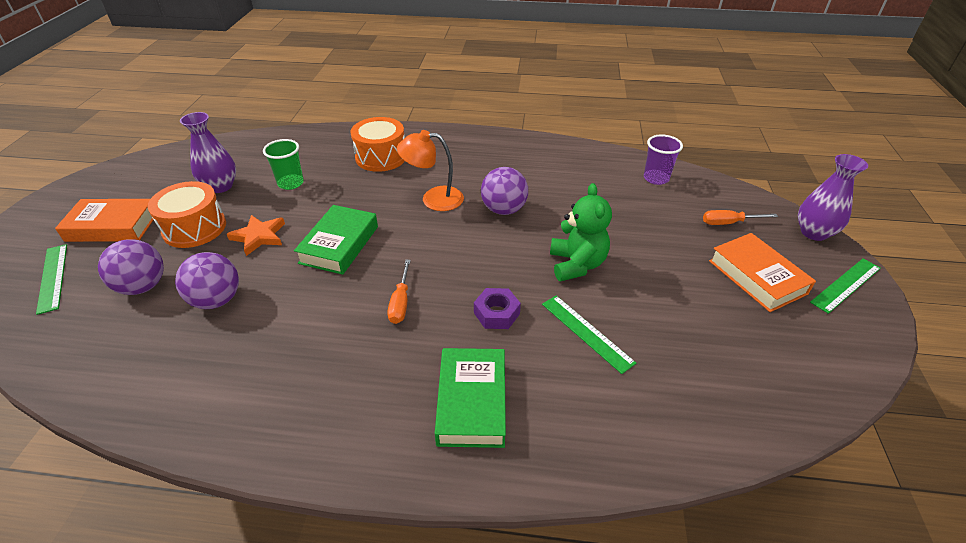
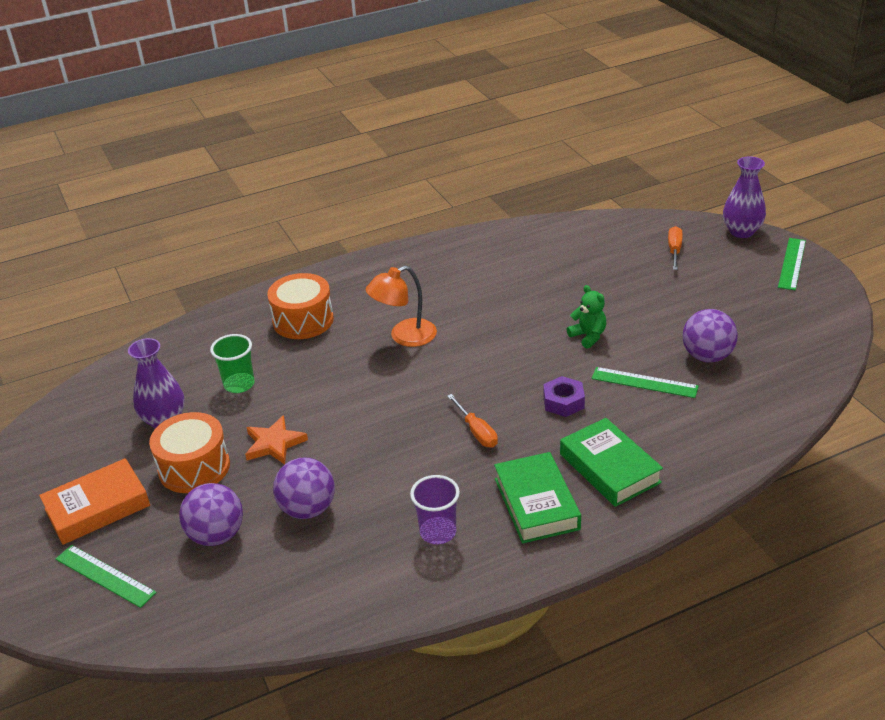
camera: 30 degrees left, 5 degrees down
(339, 244) = (364, 414): green book -> green book (536, 503)
(503, 210) = (480, 318): purple ball -> purple ball (707, 356)
(577, 264) = (588, 336): green teddy bear -> green teddy bear, size x0.64
(656, 178) = (584, 235): purple cup -> purple cup (438, 532)
(729, 223) = (674, 250): orange screwdriver -> orange screwdriver turned 135 degrees clockwise
(757, 277) = (728, 285): orange book -> none

